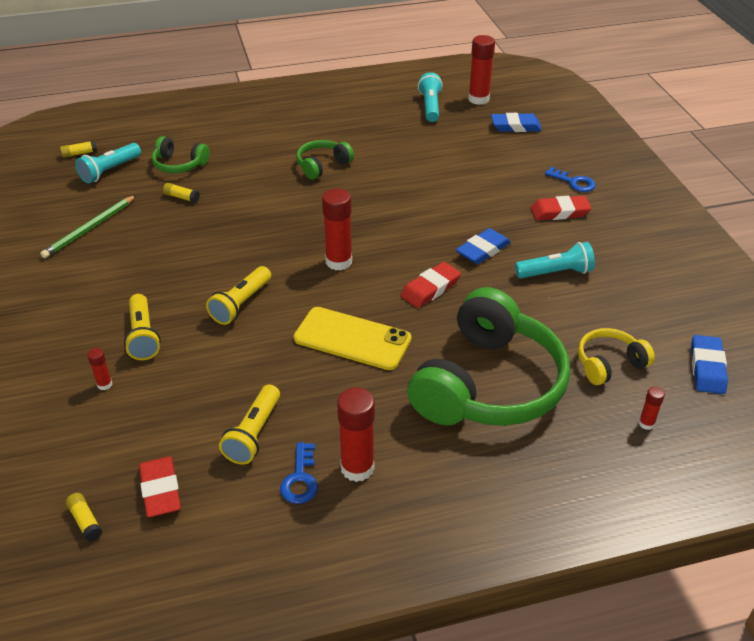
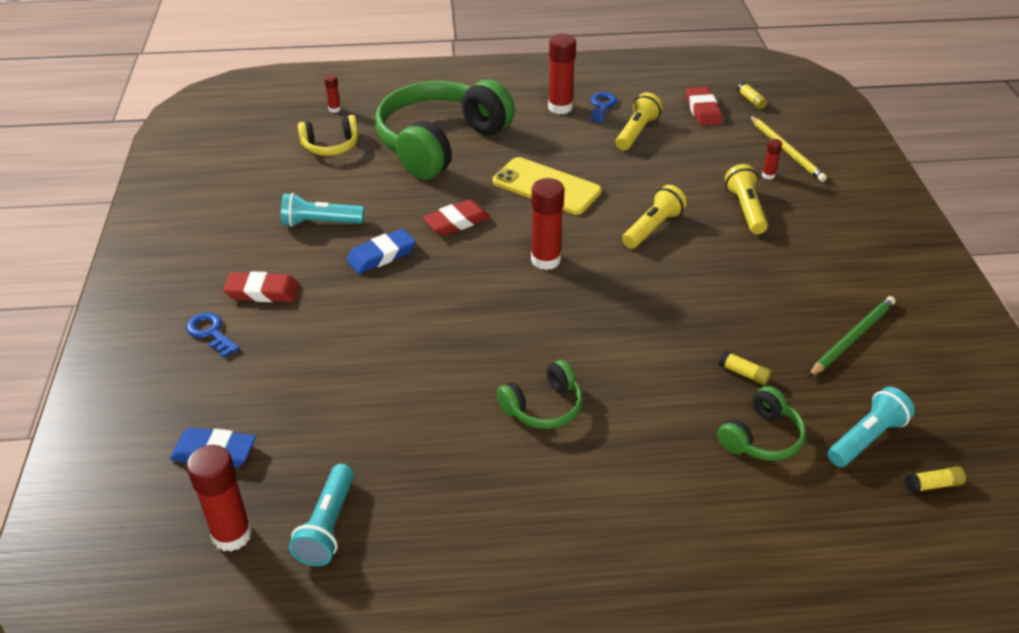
camera: 170 degrees left, 0 degrees up
(69, 427) = (786, 150): none -> yellow pencil
(179, 165) = (761, 437): green headphones -> green headphones turned 105 degrees clockwise
(707, 368) = (253, 135): blue eraser -> none

